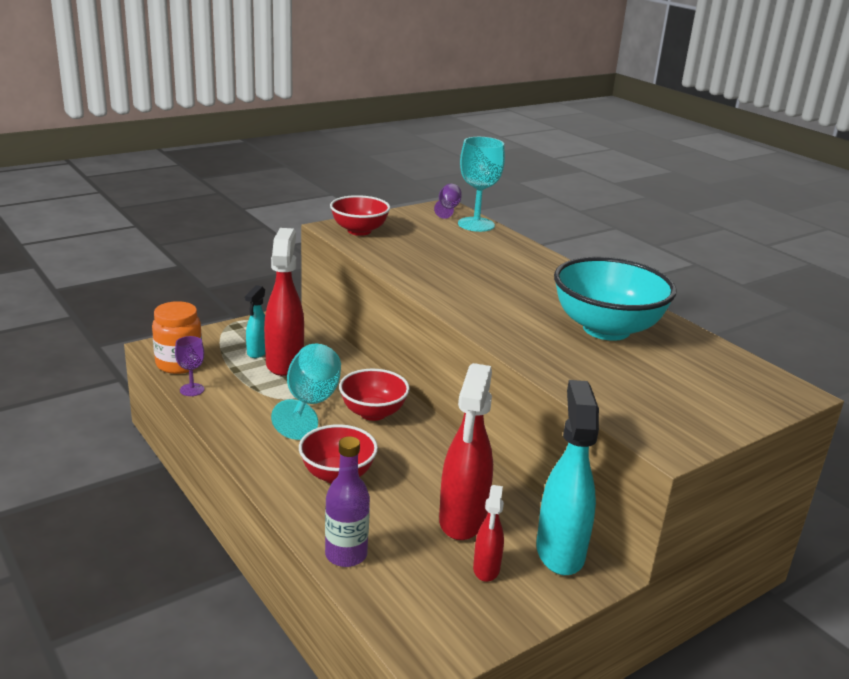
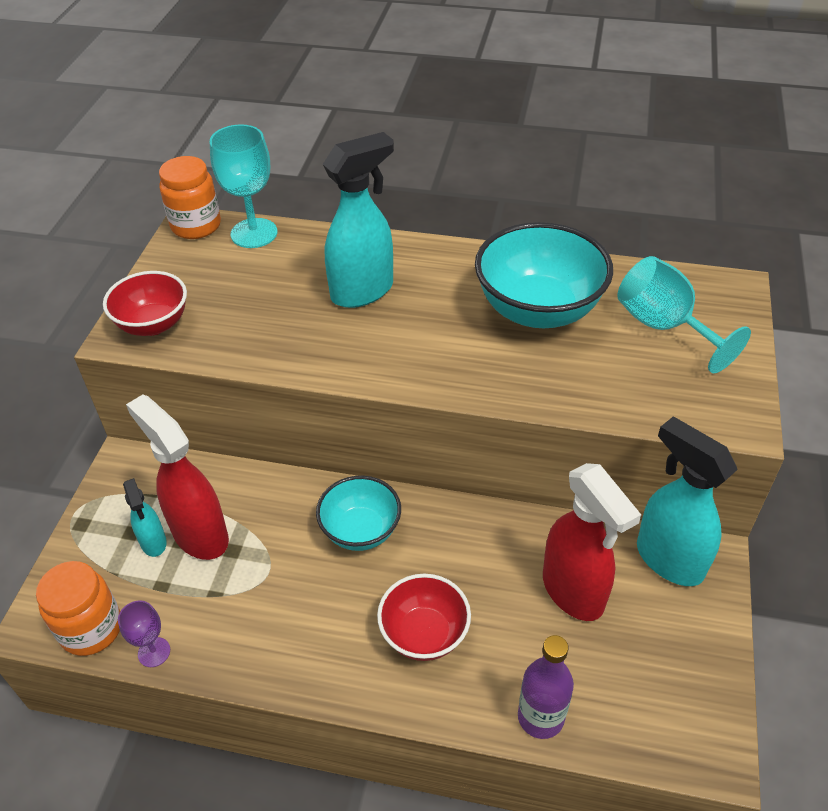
camera: 40 degrees left, 20 degrees up
(310, 404) = (293, 569): turquoise goblet -> turquoise goblet (664, 327)
(373, 413) = (361, 531): red bowl -> turquoise bowl
(448, 209) = (196, 226): purple goblet -> orange jar
(486, 569) = (647, 628): red spray bottle -> none
(500, 271) = (363, 291): none -> turquoise spray bottle

